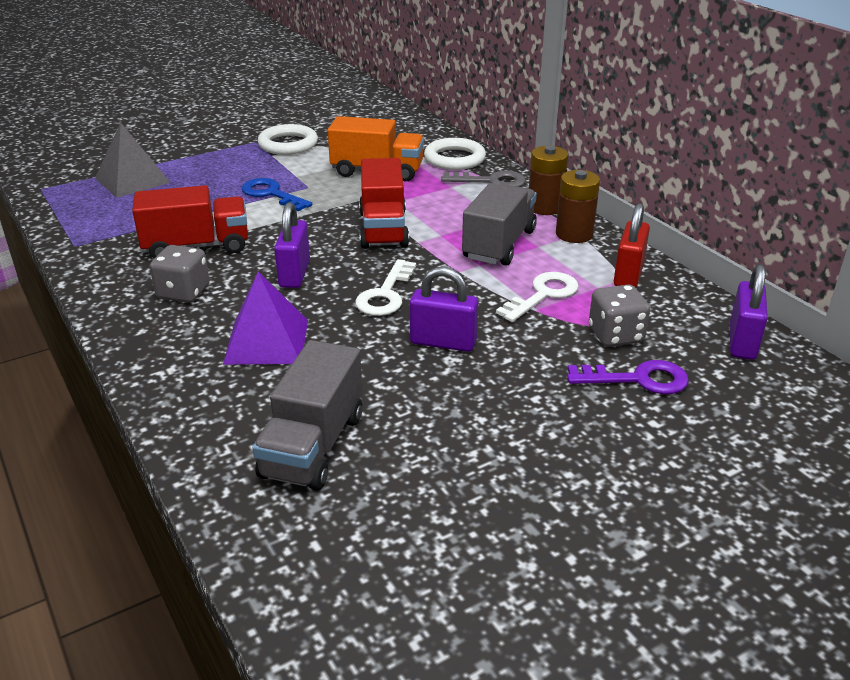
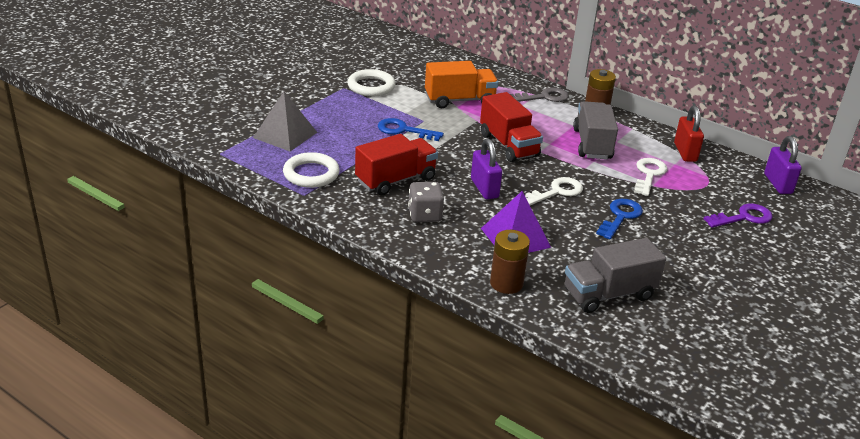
camera: 25 degrees left, 0 degrees up
(313, 445) = (608, 294): grey truck -> grey truck turned 75 degrees clockwise
(385, 294) = (556, 192): white key -> white key turned 120 degrees counterclockwise
(443, 342) = (620, 217): purple padlock -> blue key
(454, 159) = (503, 82): white ring -> white ring (311, 174)
(574, 234) = (630, 129): brown battery -> brown battery (506, 283)
(615, 335) = (710, 193): grey dice -> none

